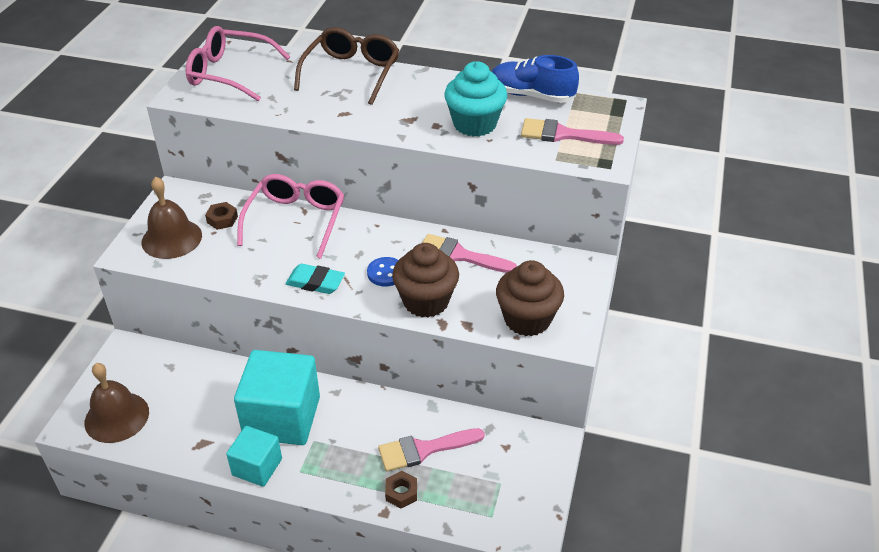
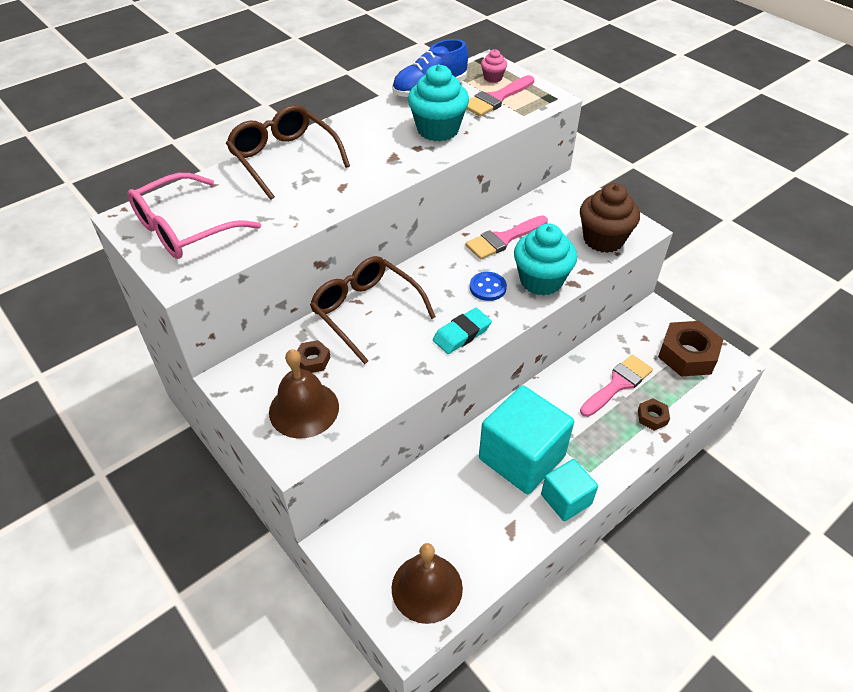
camera: 55 degrees left, 5 degrees up
(296, 220) = (366, 311): pink glasses -> brown glasses
(424, 450) = (618, 384): pink brush -> pink brush turned 150 degrees counterclockwise
(426, 301) = (541, 280): brown cupcake -> turquoise cupcake
(512, 490) = (687, 355): none -> brown nut
(596, 119) = (493, 78): none -> pink cupcake

